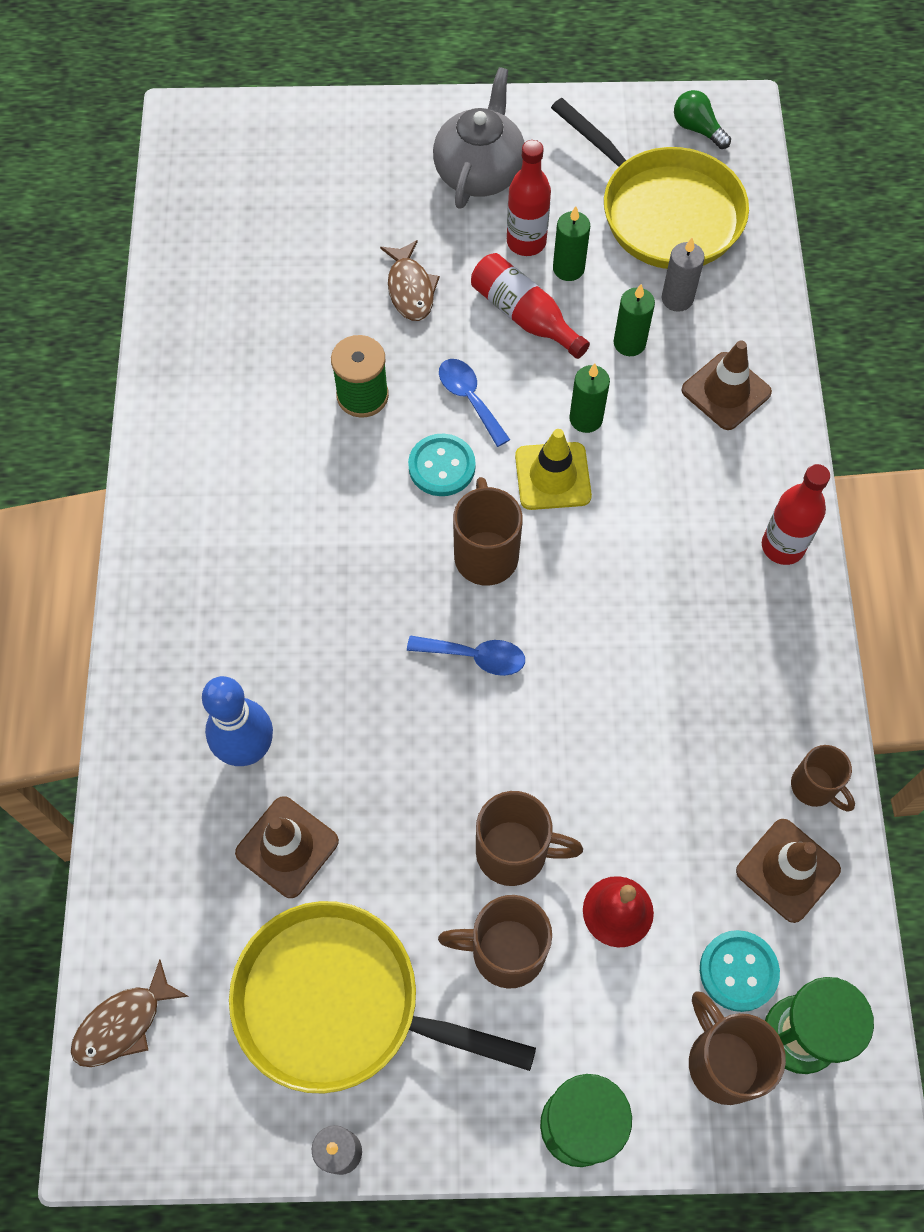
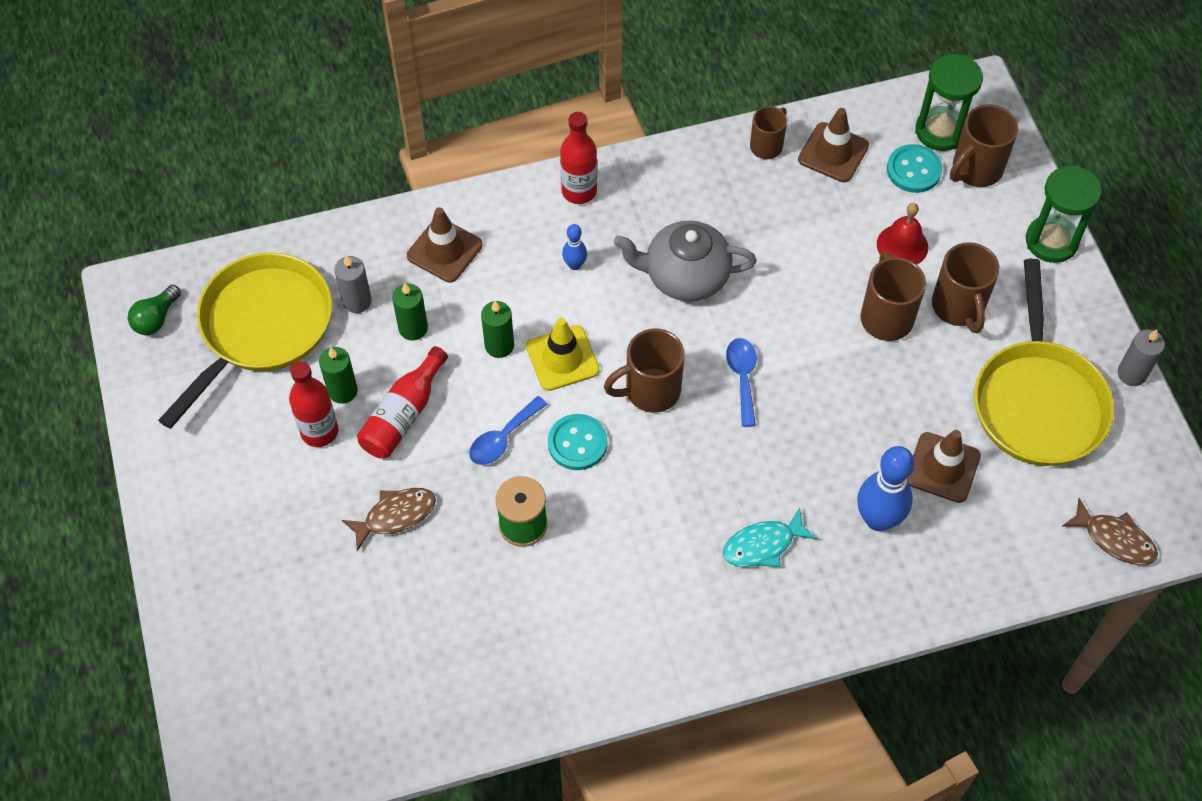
camera: 105 degrees left, 5 degrees down
(259, 617) = (763, 545): none -> turquoise fish
(479, 172) = (243, 490): grey teapot -> grey teapot (685, 276)
(676, 517) = (574, 265): none -> blue bowling pin

